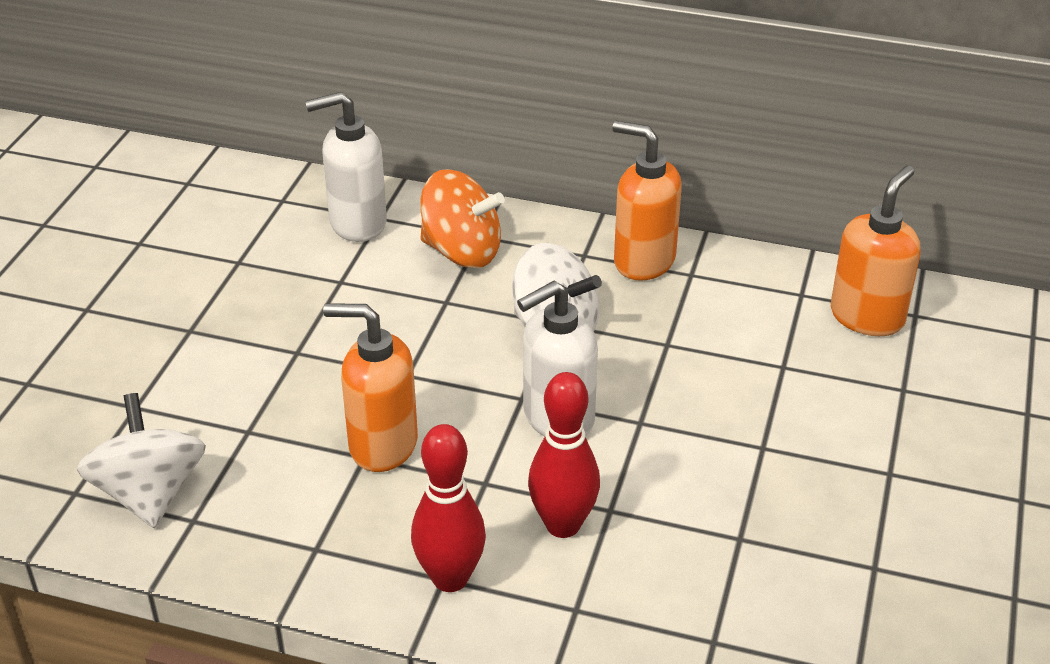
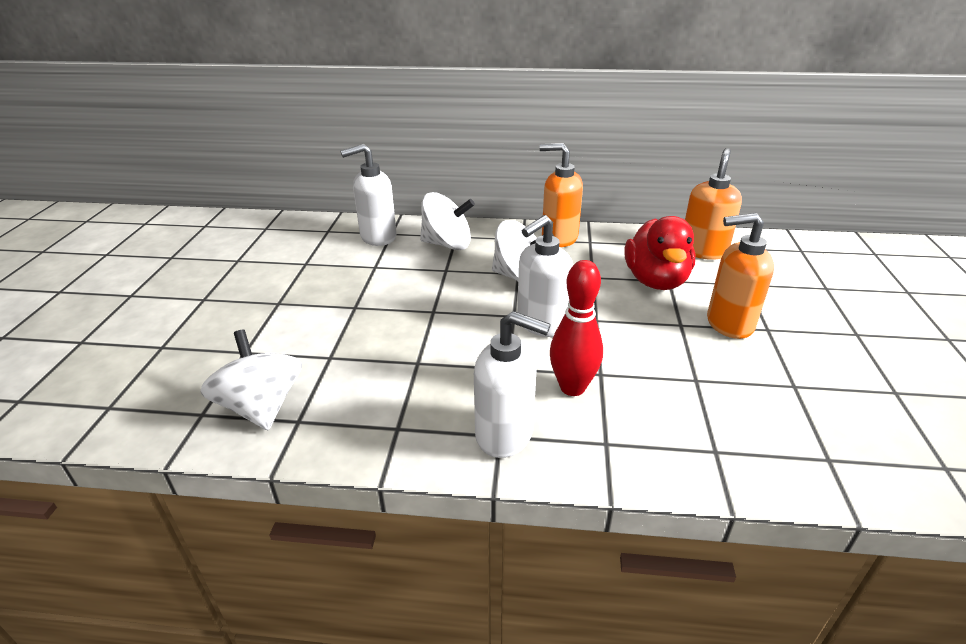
camera: 10 degrees left, 5 degrees down
(382, 445) = (428, 354): orange soap dispenser -> orange soap dispenser (729, 324)
(450, 578) = (505, 434): red bowling pin -> white soap dispenser
(462, 251) = (447, 244): orange spinning top -> white spinning top
(762, 364) = (656, 281): none -> red duck

